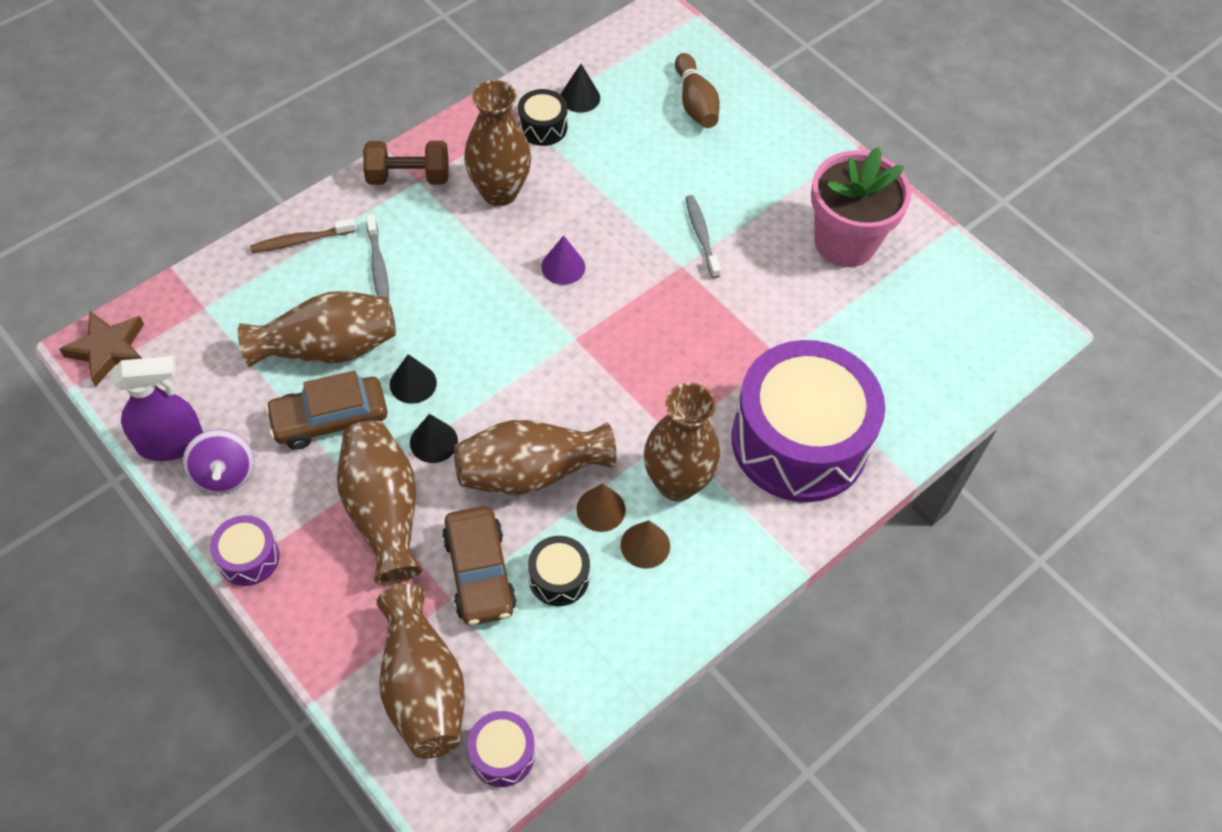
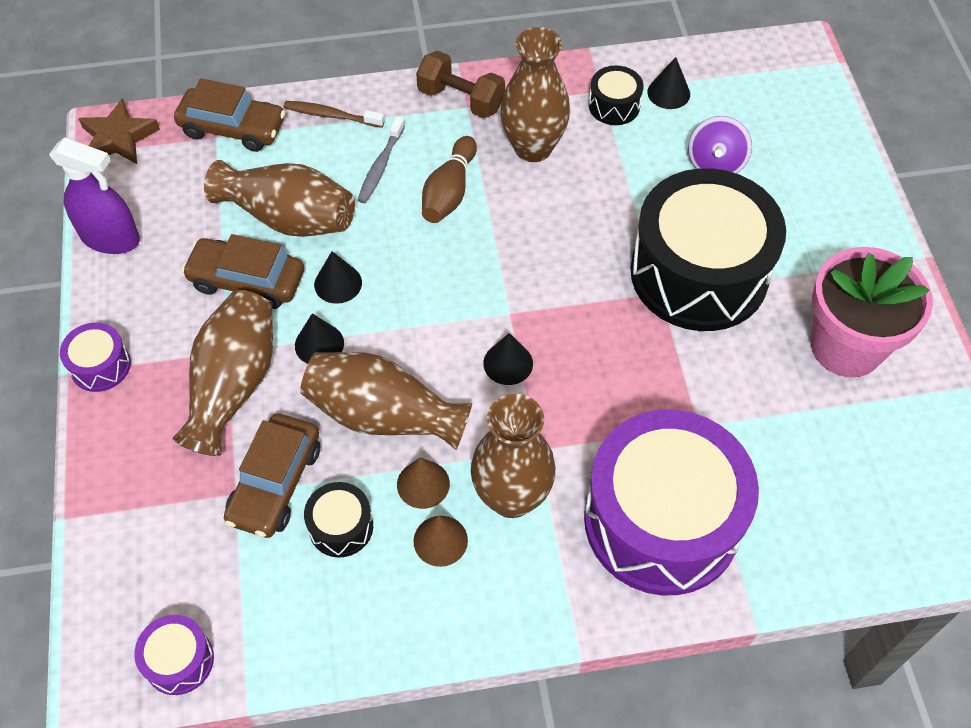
camera: 35 degrees right, 0 degrees up
(215, 292) = (233, 128): none -> brown car
(224, 474) = (132, 284): purple spinning top -> purple spinning top (715, 164)
(422, 687) = (156, 558): brown vase -> none
(563, 267) = (544, 241): purple cone -> none
(601, 379) = (508, 363): none -> black cone
(695, 103) = (780, 144): brown bowling pin -> brown bowling pin (449, 192)
(701, 236) = (699, 273): grey toothbrush -> black drum

